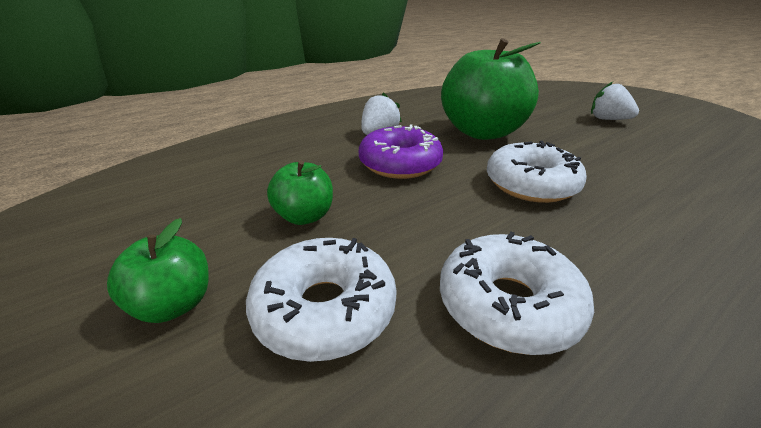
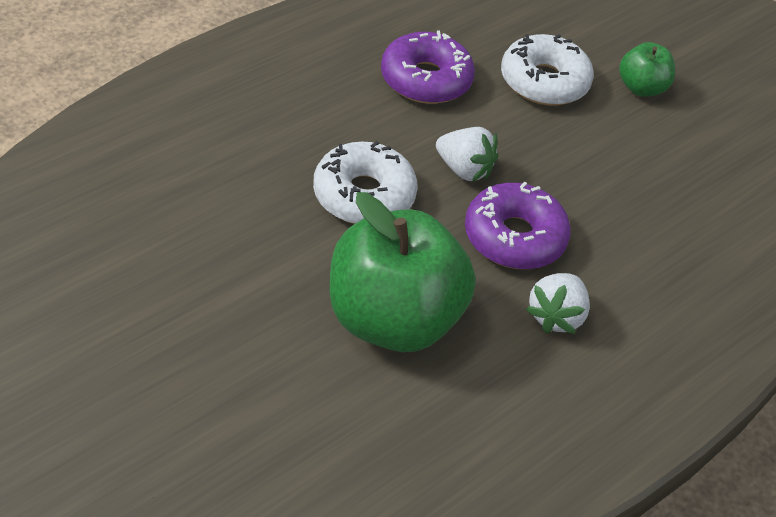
camera: 170 degrees right, 15 degrees up
(304, 216) = (592, 157): green apple -> none
(508, 305) = (425, 79): white donut -> purple donut
(608, 119) = (151, 366): white strawberry -> white strawberry (464, 169)

